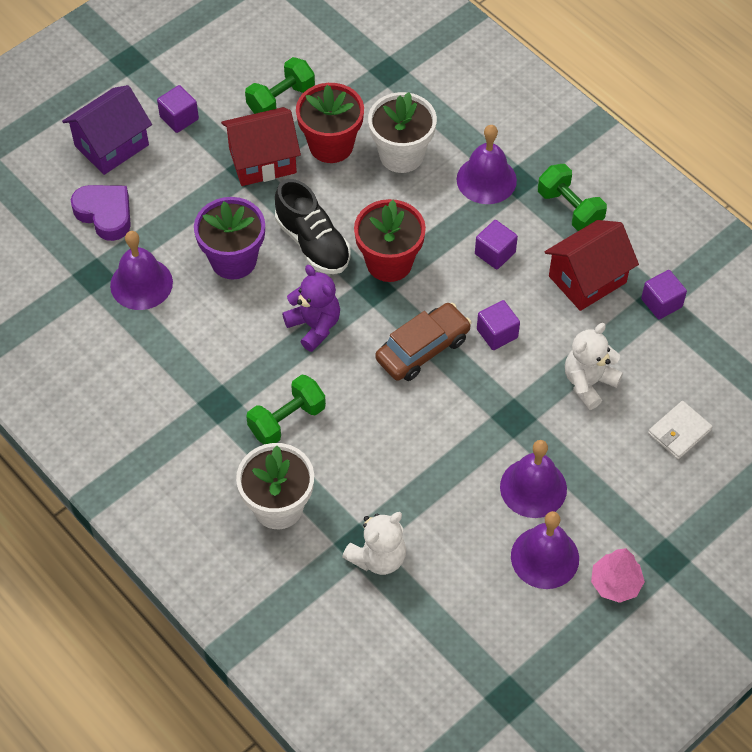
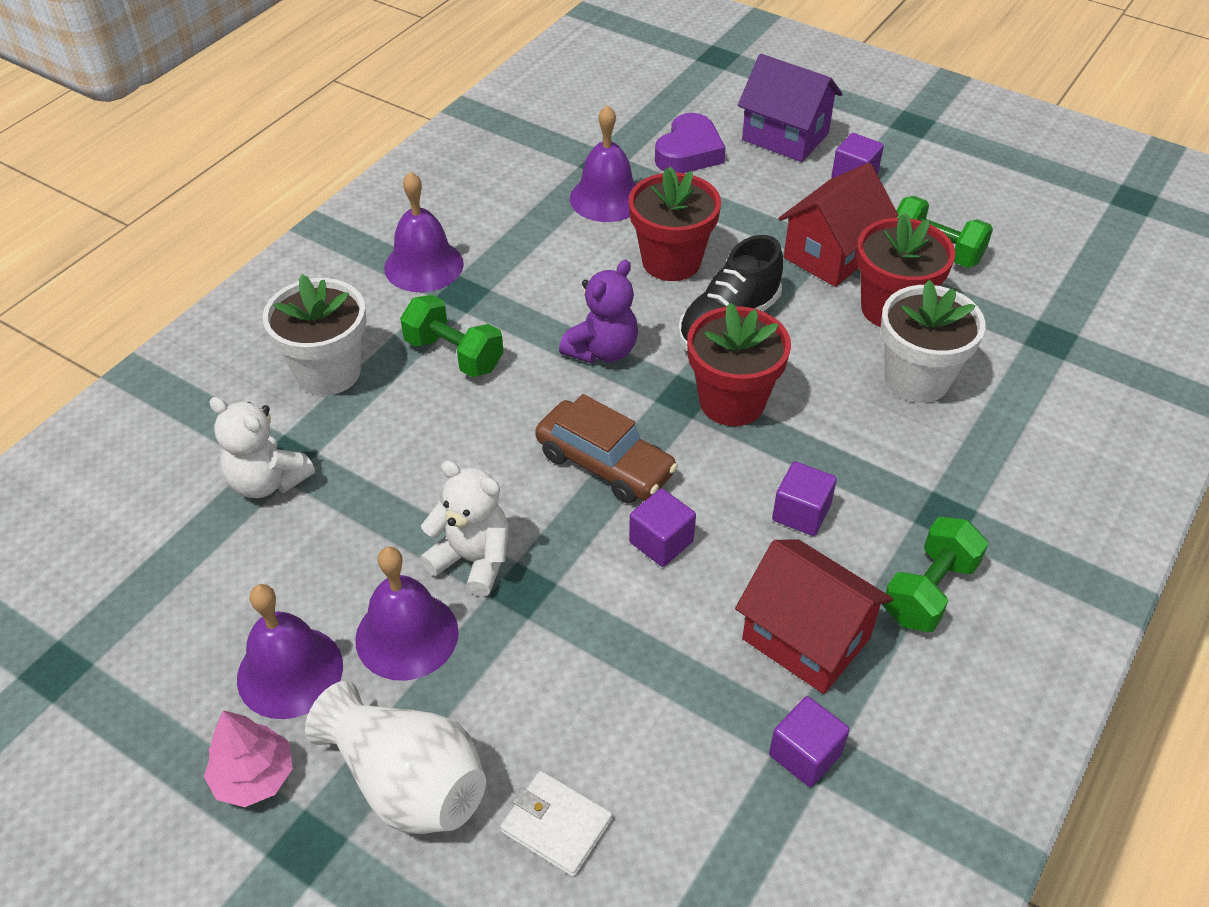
camera: 75 degrees right, 10 degrees down
(233, 260) = (671, 261): purple flower pot -> red flower pot
(262, 161) = (831, 254): red house -> red house turned 75 degrees clockwise
(486, 180) = (927, 478): purple bell -> purple bell (423, 265)
(588, 383) = (612, 674): white teddy bear -> white teddy bear (473, 560)
(637, 502) = (407, 782): none -> white vase

